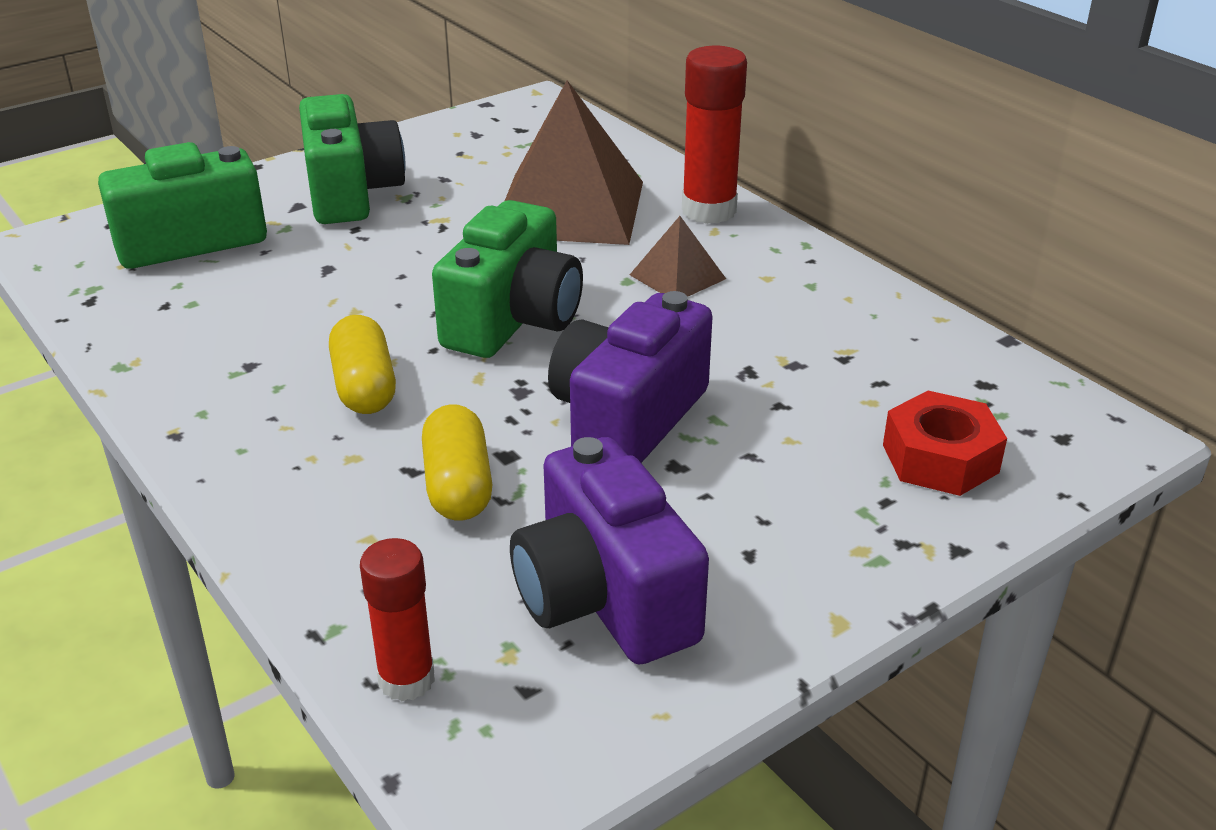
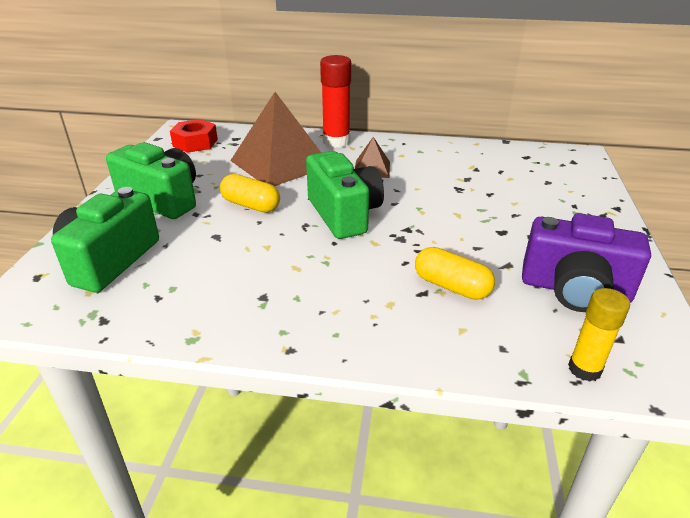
camera: 45 degrees left, 0 degrees up
(364, 387) = (337, 273): yellow capsule -> yellow capsule (251, 205)
(406, 680) = (584, 369): red glue stick -> yellow glue stick
(627, 419) = (456, 226): purple camera -> none
(940, 458) = (561, 184): red nut -> red nut (195, 143)

